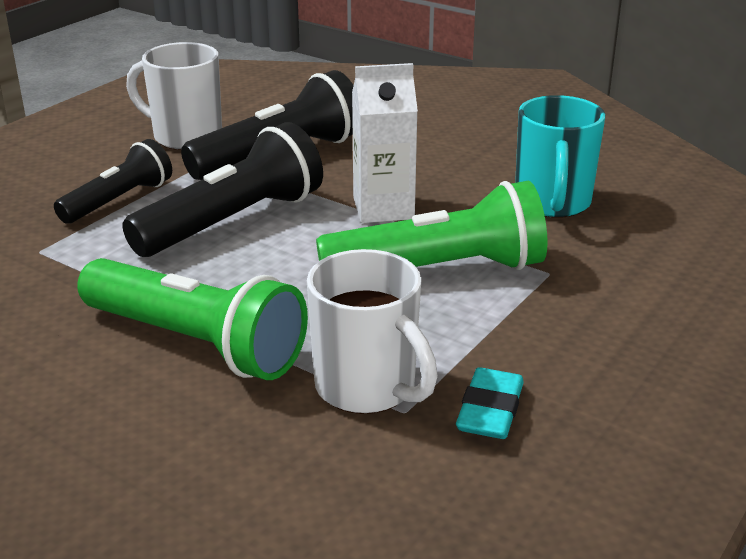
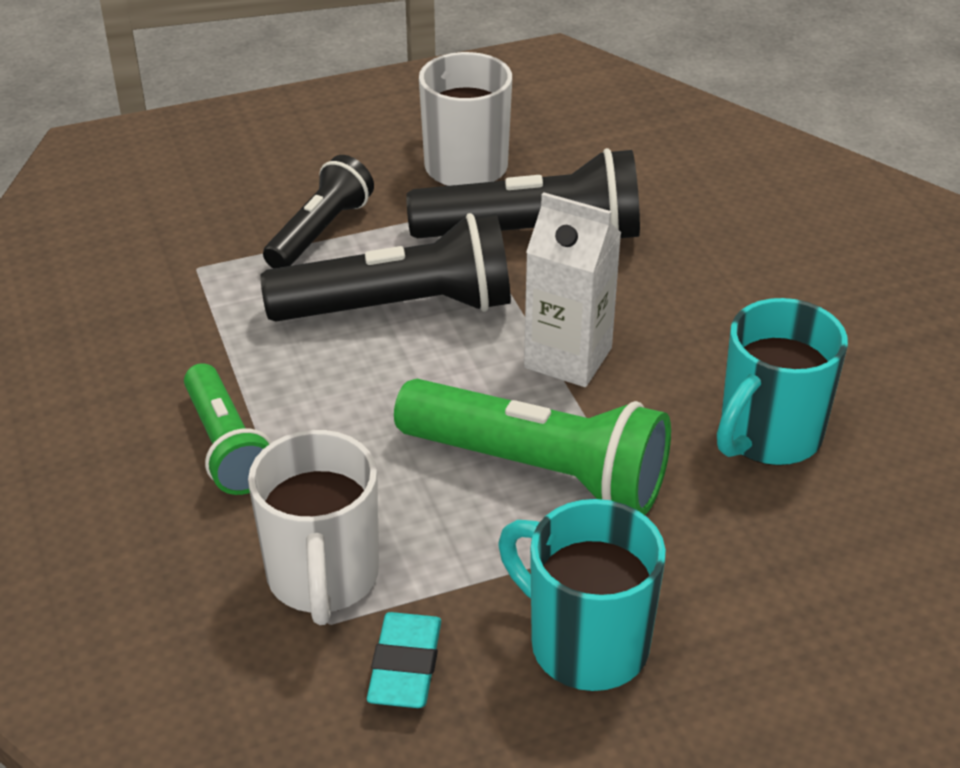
camera: 35 degrees right, 10 degrees up
(119, 200) = (320, 232): black flashlight -> black flashlight turned 45 degrees counterclockwise
(196, 343) = (227, 446): green flashlight -> green flashlight, size x0.63
(490, 410) = (405, 666): turquoise eraser -> turquoise eraser turned 45 degrees counterclockwise
(586, 346) = (585, 644): none -> turquoise mug

